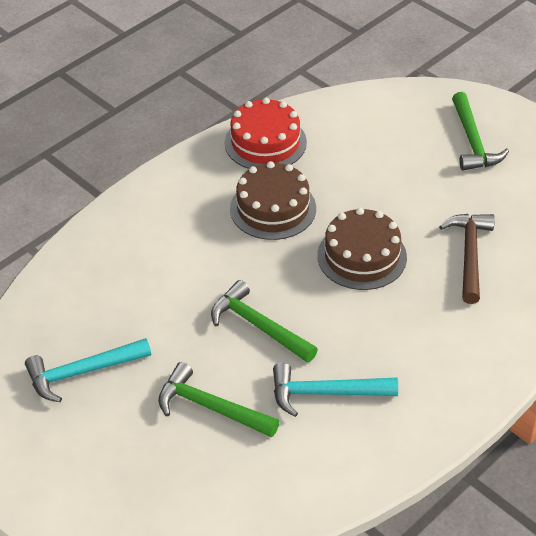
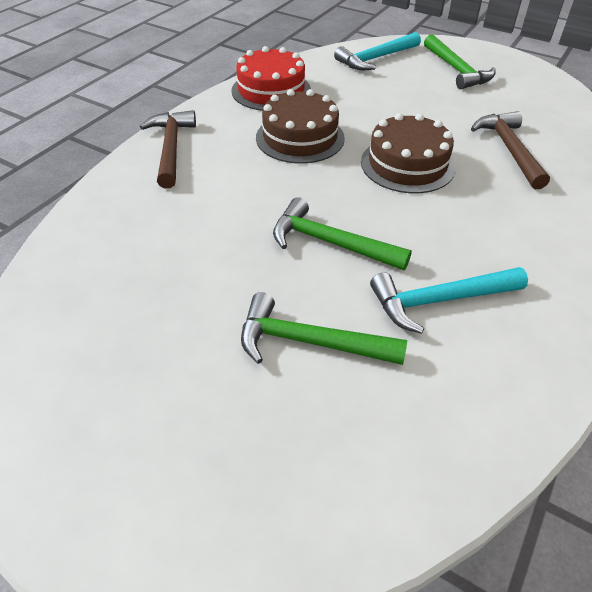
camera: 15 degrees left, 0 degrees up
(82, 372) = (130, 329): turquoise hammer -> turquoise hammer (376, 59)
(150, 202) = (171, 148): none -> brown hammer

